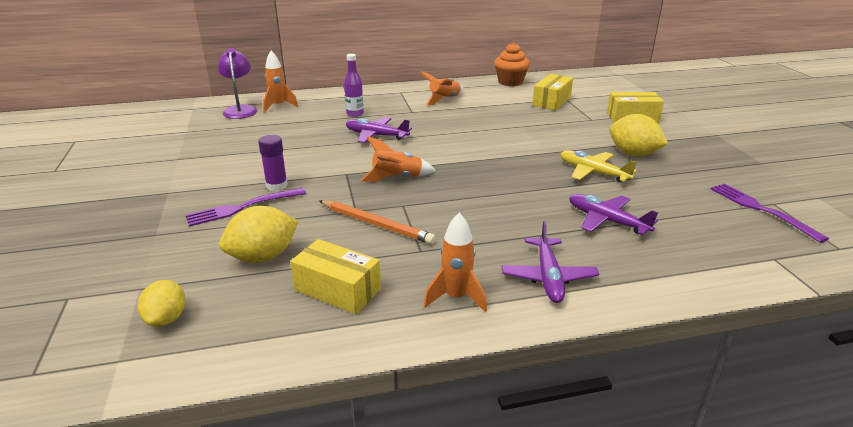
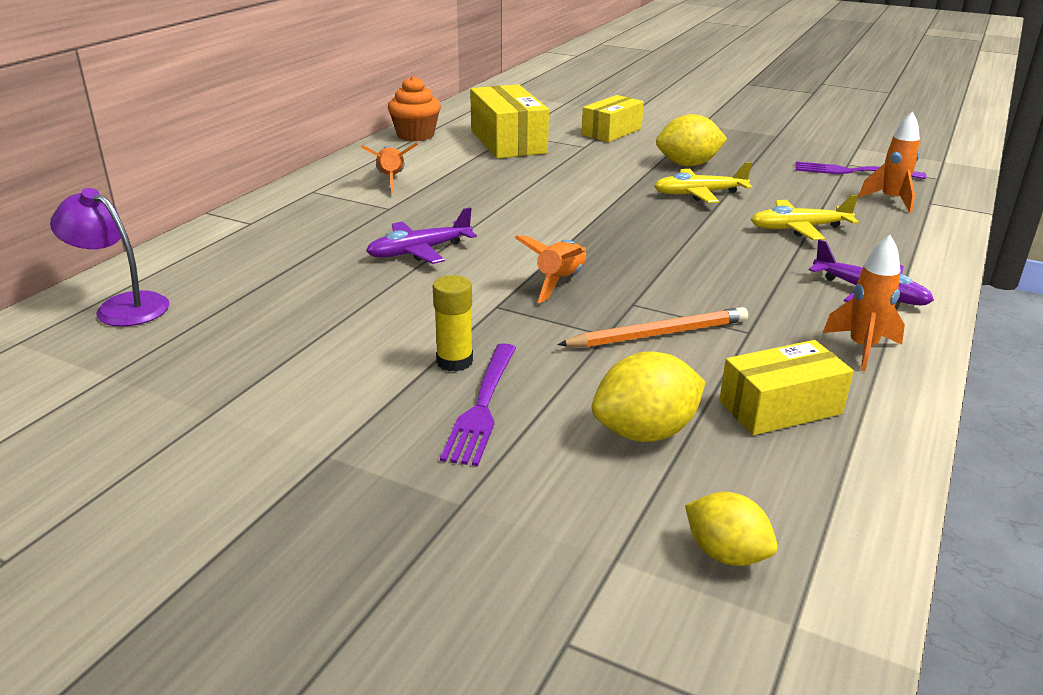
camera: 50 degrees left, 0 degrees up
(263, 257) = (645, 432): yellow lemon -> yellow lemon turned 60 degrees clockwise
(276, 186) = (454, 361): purple glue stick -> yellow glue stick
(278, 106) = (178, 276): orange rocket -> orange rocket (891, 200)
(355, 114) = (323, 239): purple bottle -> none
(551, 101) = (508, 142): yellow box -> yellow box, size x1.51
(607, 221) = (799, 228): purple plane -> yellow plane

